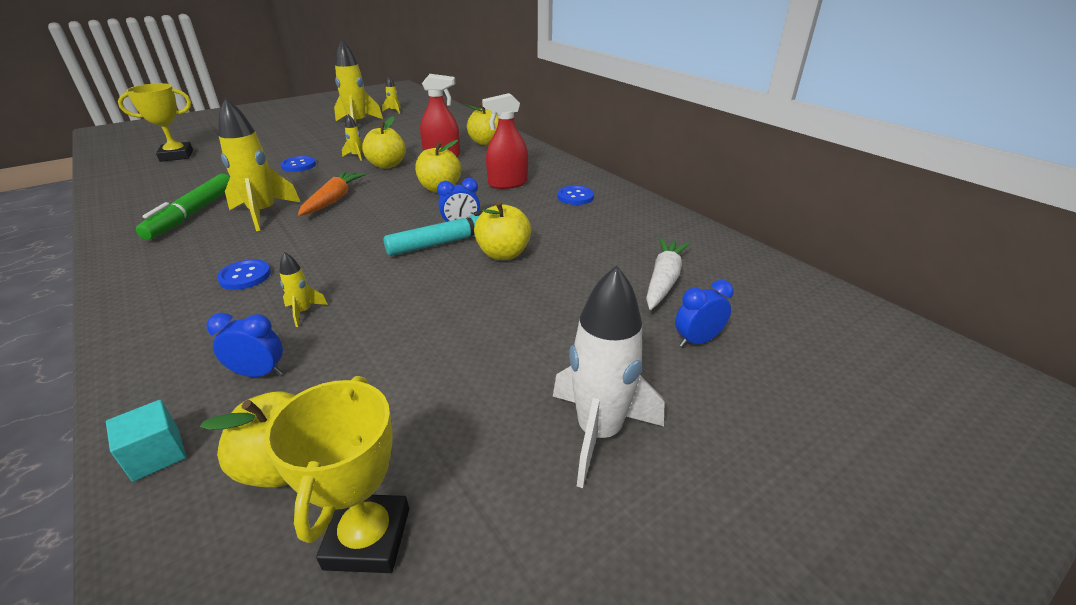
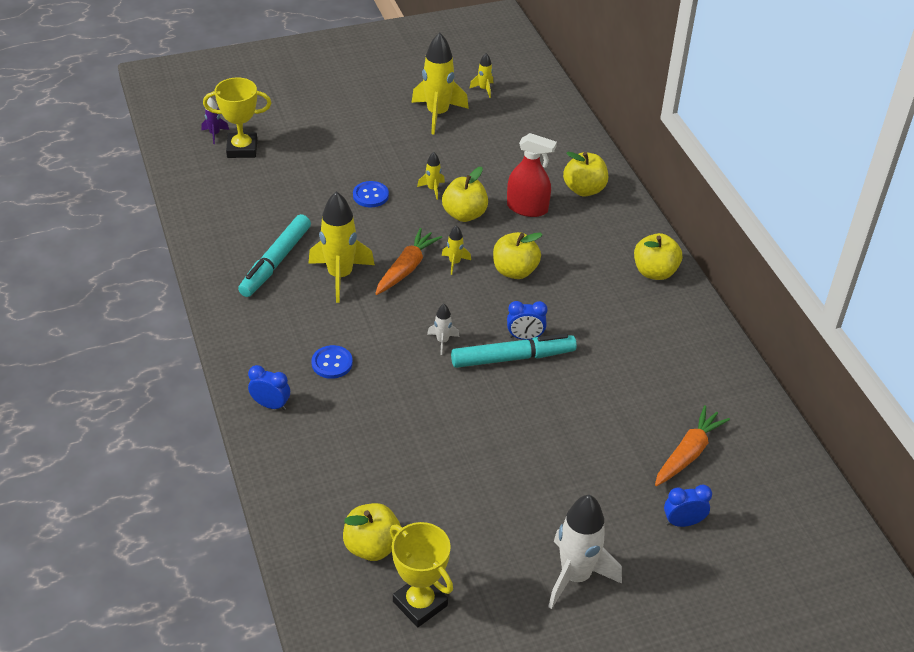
camera: 15 degrees right, 10 degrees up
(152, 151) = (215, 134): none -> purple rocket
(157, 455) = (295, 518): turquoise cube -> none
(192, 214) = (275, 262): green marker -> turquoise marker
(259, 373) = (351, 470): blue clock -> blue clock (271, 405)
(303, 312) = (380, 417): yellow rocket -> yellow rocket (454, 263)
(367, 538) = (420, 603): yellow trophy -> yellow trophy turned 60 degrees counterclockwise
(375, 241) = (442, 341): none -> white rocket
(503, 254) = (556, 386): yellow apple -> yellow apple (654, 272)
(508, 183) = (588, 278): red spray bottle -> none
(575, 197) = (652, 317): blue button -> none
(663, 280) = (688, 453): white carrot -> orange carrot

